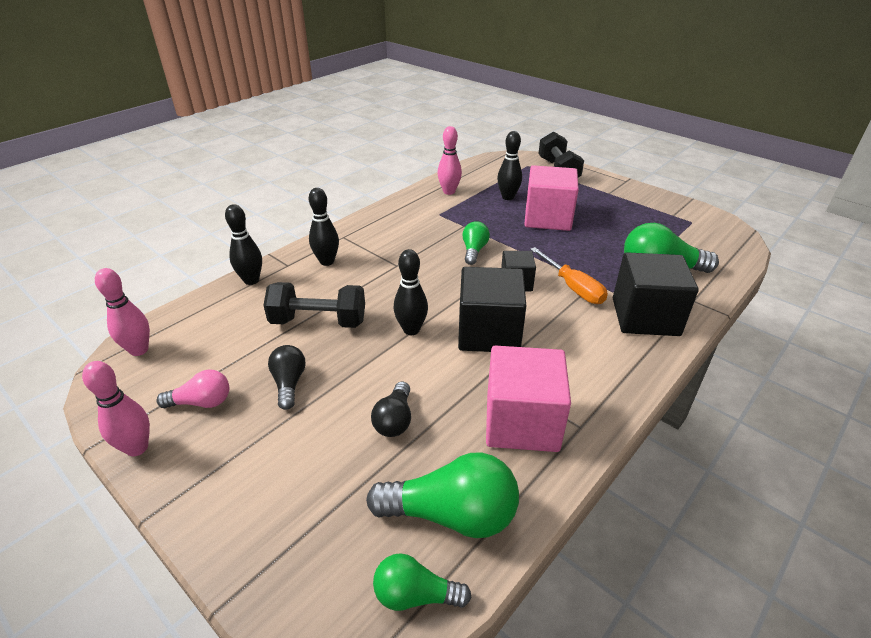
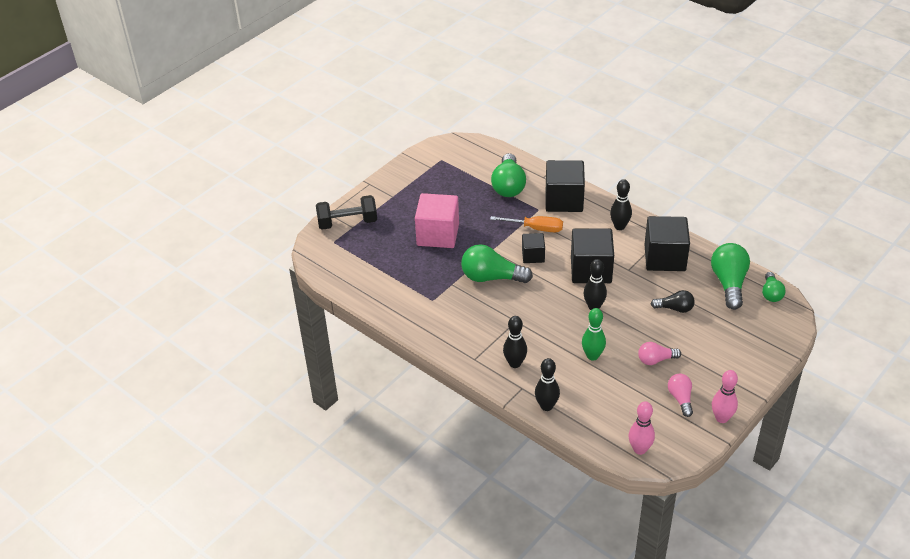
camera: 90 degrees left, 5 degrees up
(289, 383) = (656, 360): black light bulb -> pink light bulb
(318, 321) = (592, 356): black dumbbell -> green bowling pin
(449, 192) = (389, 295): pink bowling pin -> none
(474, 251) = (491, 277): green light bulb -> green light bulb, size x1.73
(508, 197) = (400, 257): black bowling pin -> black bowling pin (619, 226)
(522, 422) = (664, 258): pink cube -> black cube
(573, 287) = (535, 228): orange screwdriver -> orange screwdriver turned 45 degrees clockwise

